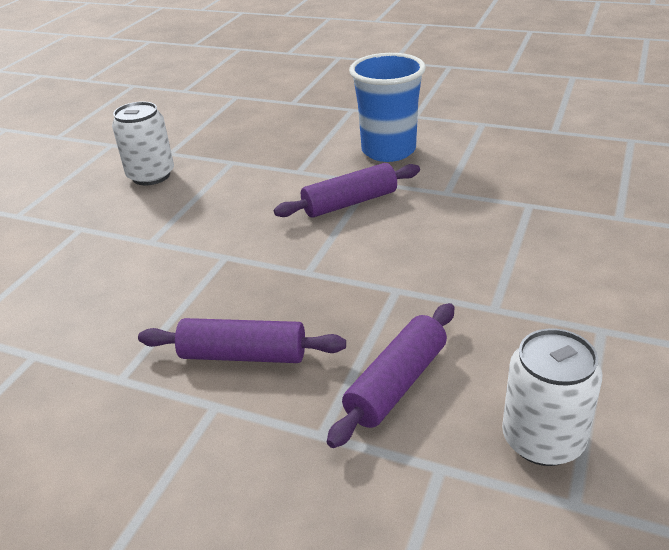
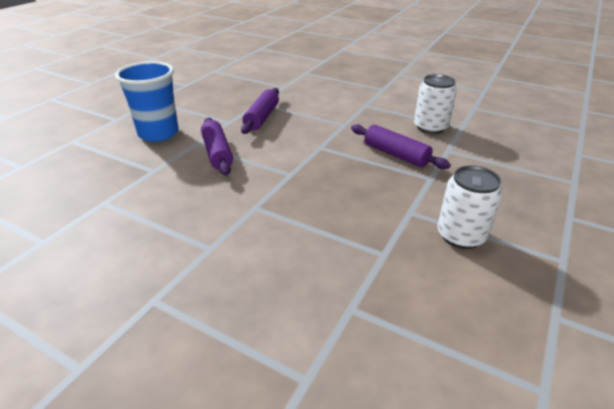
camera: 85 degrees left, 0 degrees up
(151, 175) = (83, 253): white can -> white can (460, 236)
(243, 355) = (367, 201): purple rolling pin -> purple rolling pin (262, 118)

